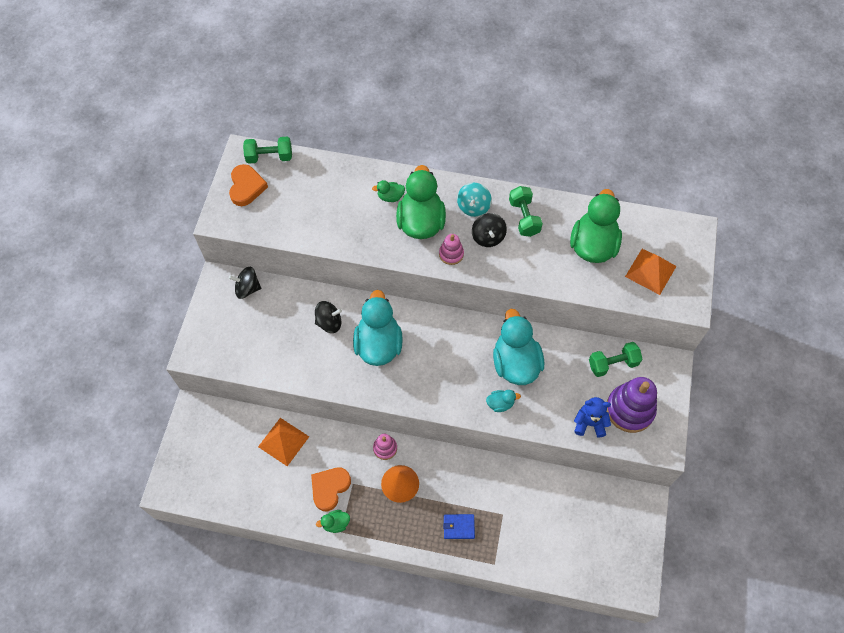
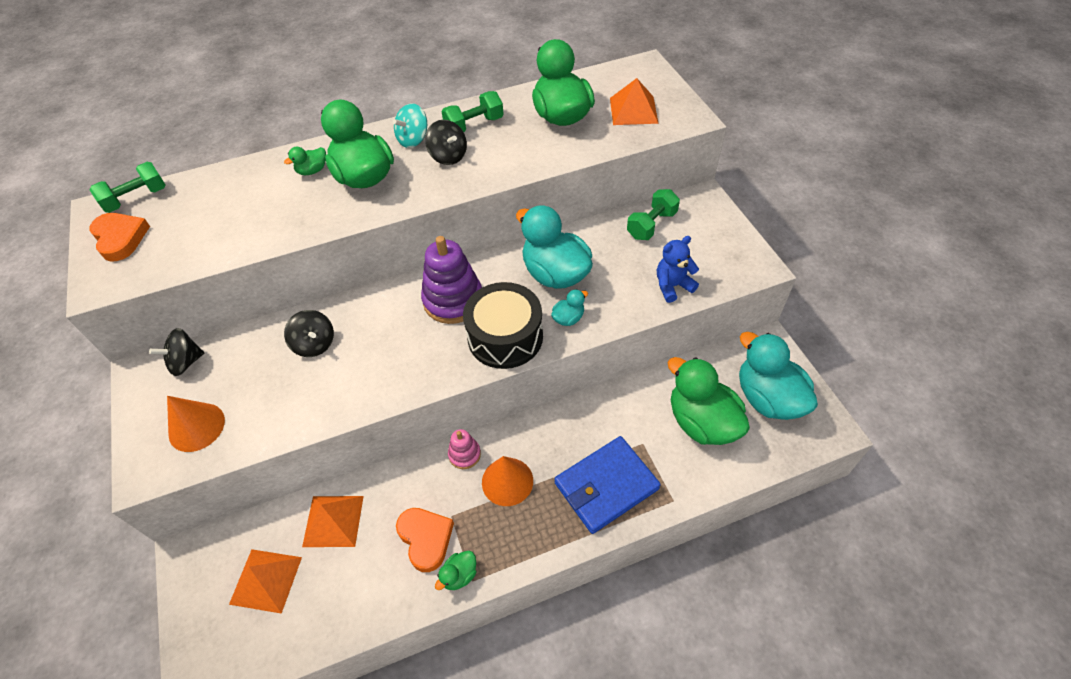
camera: 30 degrees left, 10 degrees down
(228, 454) = (266, 580): none -> orange pyramid
(233, 340) = (196, 427): none -> orange cone
(329, 322) = (314, 344): black spinning top -> black spinning top turned 90 degrees clockwise
(329, 488) = (425, 538): orange heart -> orange heart turned 150 degrees clockwise
(378, 344) = (389, 335): turquoise duck -> turquoise duck (768, 398)
(450, 392) = (505, 337): none -> black drum
(451, 254) = (418, 187): pink stacking toy -> none
(458, 527) = (606, 486): blue wallet -> blue wallet, size x2.05
(473, 207) = (413, 139): turquoise spinning top -> turquoise spinning top turned 60 degrees clockwise
(524, 218) = (474, 125): green dumbbell -> green dumbbell turned 75 degrees counterclockwise
(552, 525) = (701, 422): none -> green duck
(629, 409) = (700, 254): purple stacking toy -> purple stacking toy (453, 300)

